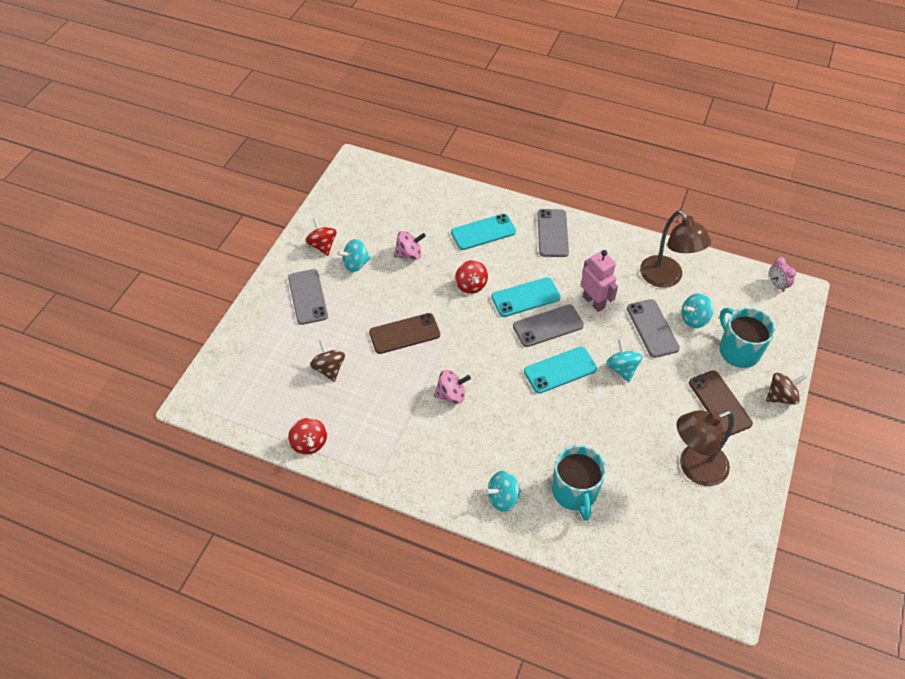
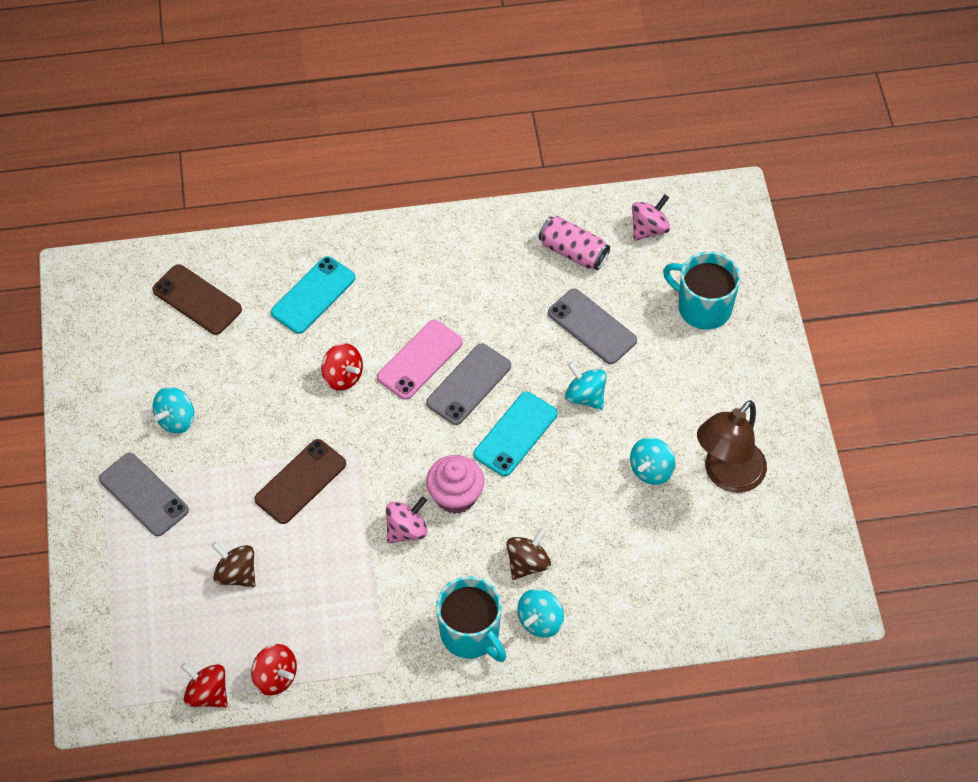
camera: 30 degrees left, 5 degrees up
(322, 245) = (114, 415): red spinning top -> red spinning top (207, 693)
(409, 254) = (237, 372): pink spinning top -> pink spinning top (649, 229)
(496, 389) = (455, 496): none -> pink cupcake
(525, 297) = (420, 360): turquoise phone -> pink phone
(553, 233) = (402, 255): grey phone -> none
(574, 492) = (614, 572): turquoise mug -> turquoise mug (471, 634)
(594, 302) = (505, 326): pink robot -> none
(666, 278) = (573, 252): brown lamp -> pink can
(694, 319) = (633, 291): turquoise spinning top -> turquoise spinning top (651, 470)
(719, 403) = (715, 383): brown phone -> brown phone (197, 300)
(777, 285) = (704, 199): pink clock -> none
(781, 396) = (776, 342): brown spinning top -> brown spinning top (528, 563)

